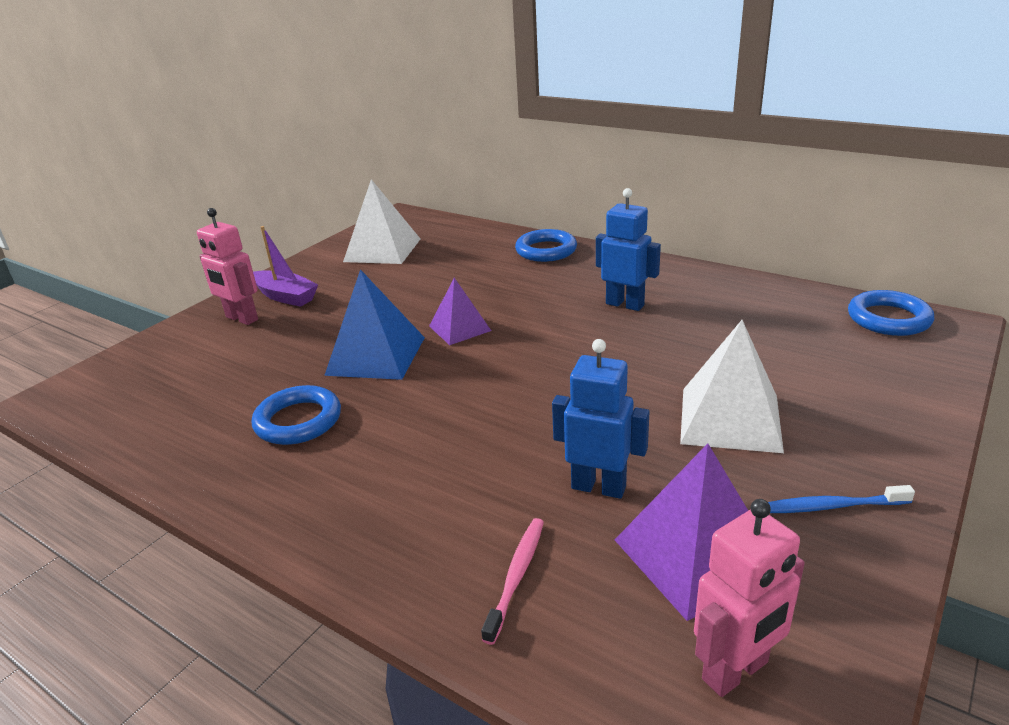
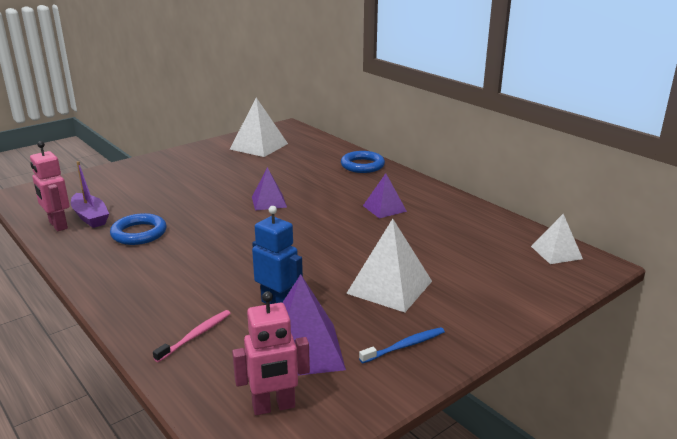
camera: 15 degrees right, 5 degrees down
(241, 319) = (147, 171): pink robot -> pink robot (57, 225)
(285, 296) = (180, 163): purple boat -> purple boat (90, 217)
(376, 356) = (208, 207): blue pyramid -> none
(625, 304) = (384, 208): blue robot -> purple pyramid
(830, 506) = (405, 346): blue toothbrush -> blue toothbrush turned 135 degrees clockwise
(888, 319) = (556, 252): blue ring -> white pyramid

